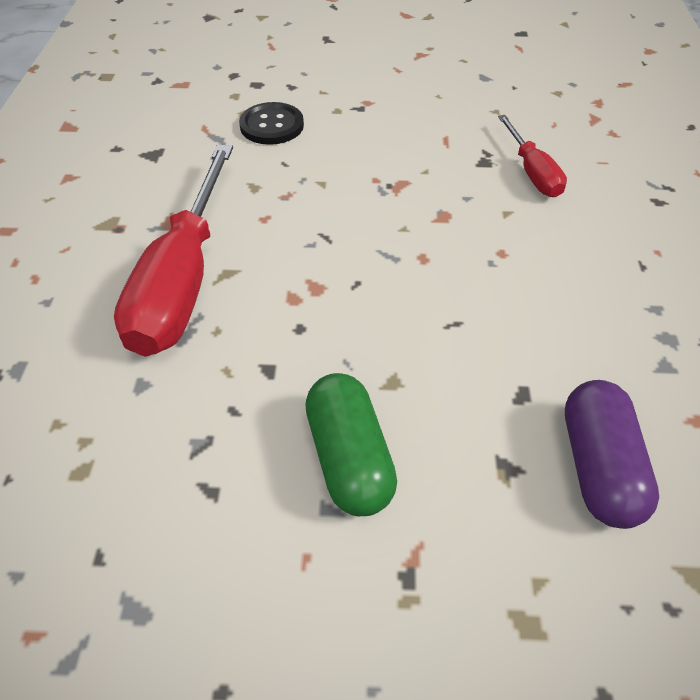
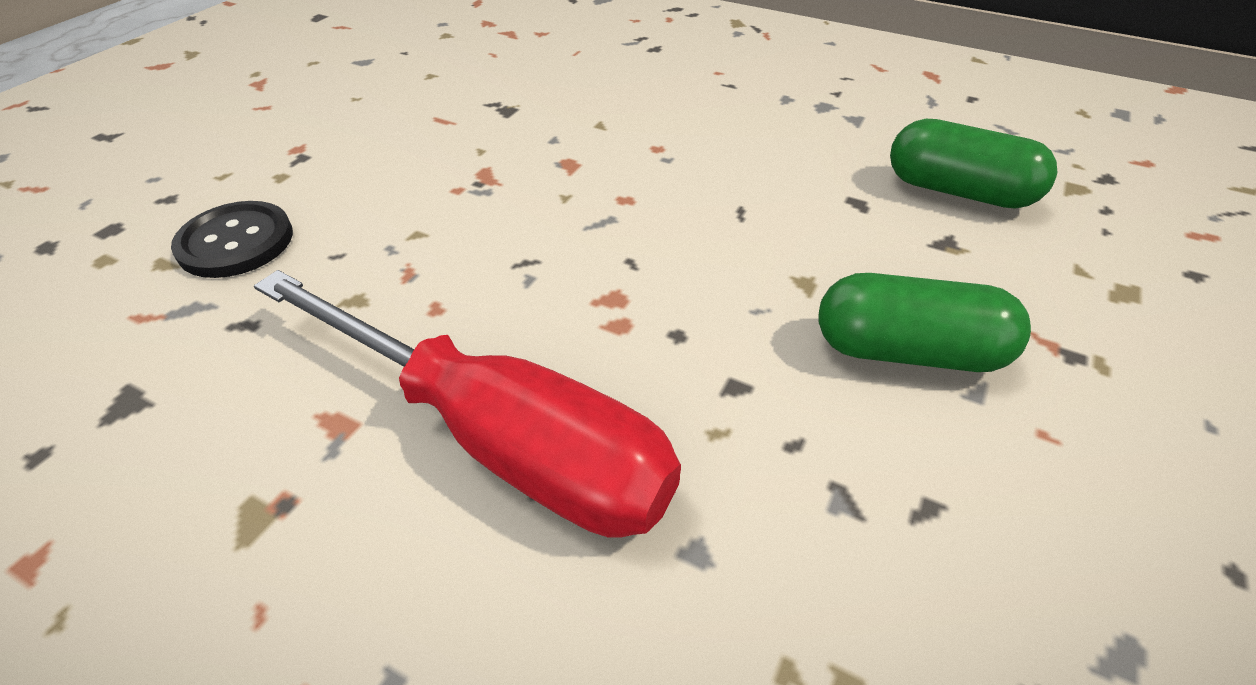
camera: 65 degrees left, 5 degrees down
(532, 172) = (554, 90): red screwdriver -> none
(598, 466) = (958, 191): purple capsule -> green capsule

